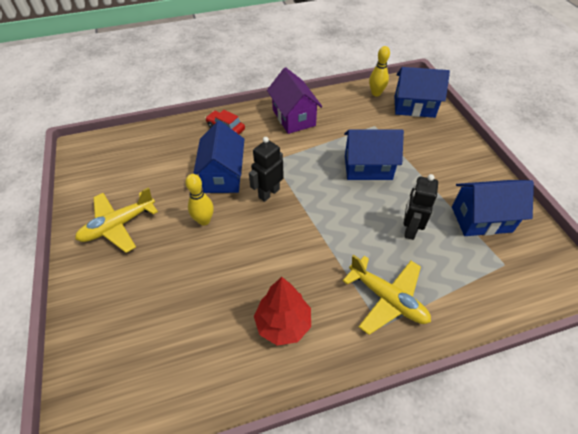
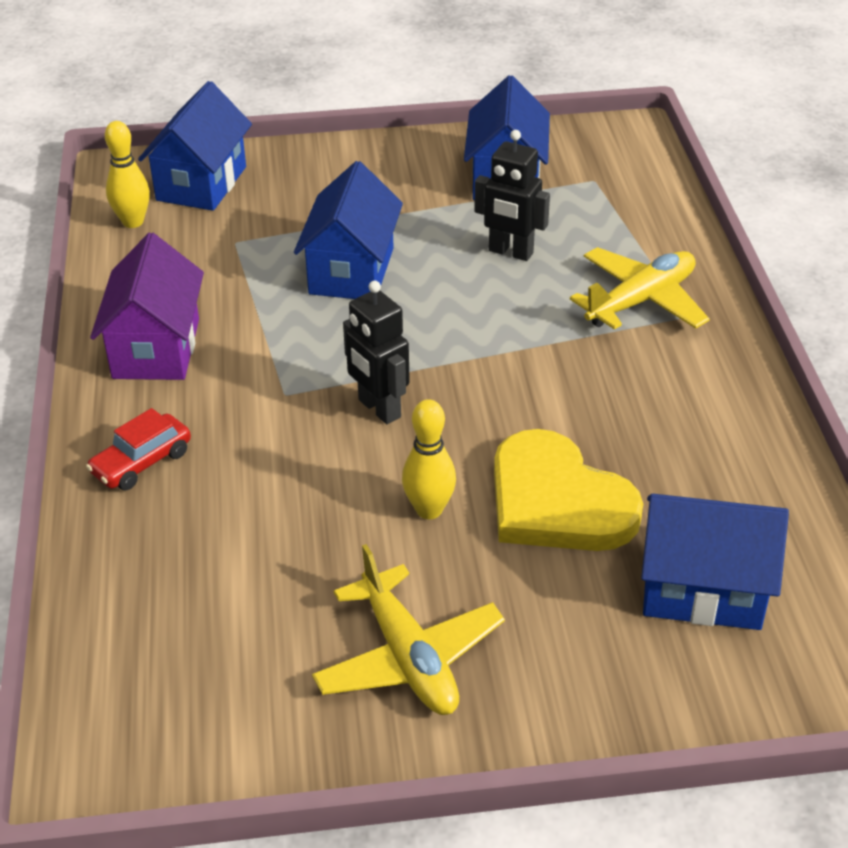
camera: 80 degrees left, 10 degrees down
(212, 270) = (557, 501): none -> yellow heart
(223, 176) = (305, 474): blue house -> blue house (702, 590)
(283, 324) = (677, 418): red tree -> none
(294, 118) = (156, 348): purple house -> purple house turned 75 degrees counterclockwise

